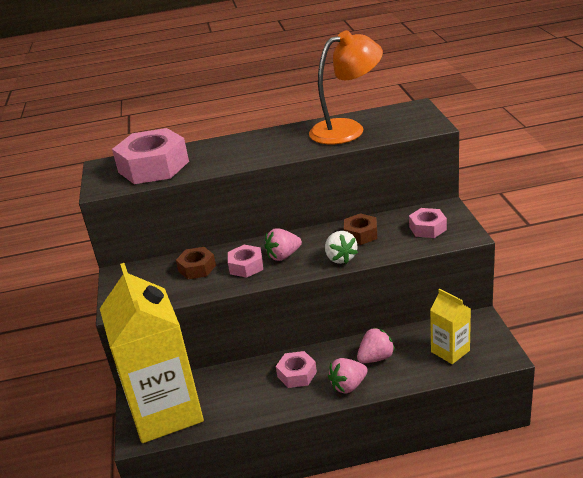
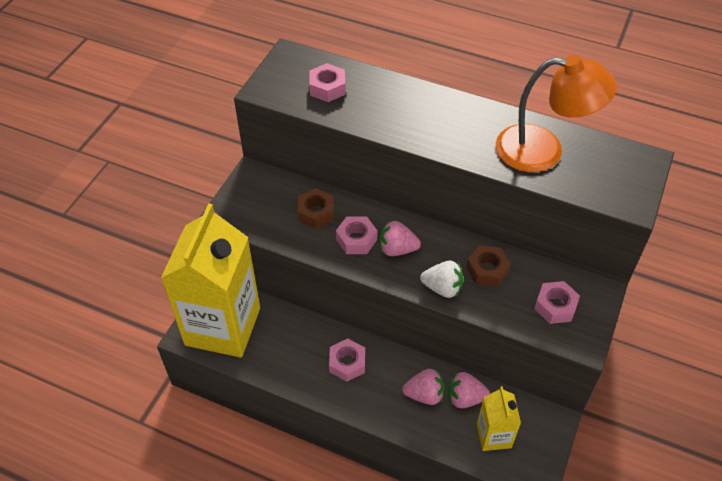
camera: 30 degrees right, 20 degrees up
(153, 167) = (327, 88): pink nut -> pink nut, size x0.52
(340, 258) = (442, 288): white strawberry -> white strawberry turned 90 degrees counterclockwise
(348, 386) = (377, 407): pink strawberry -> pink strawberry (465, 398)

